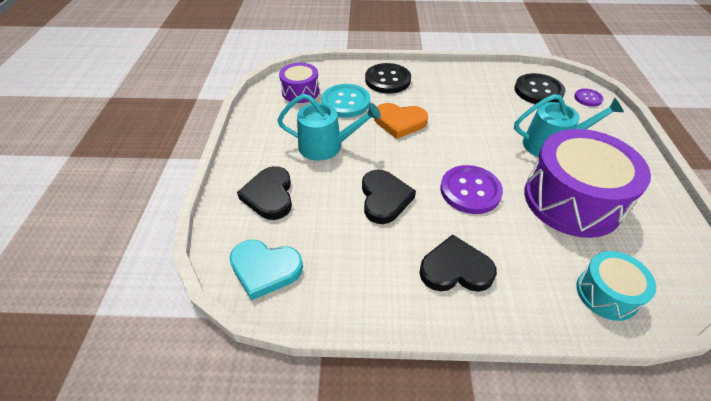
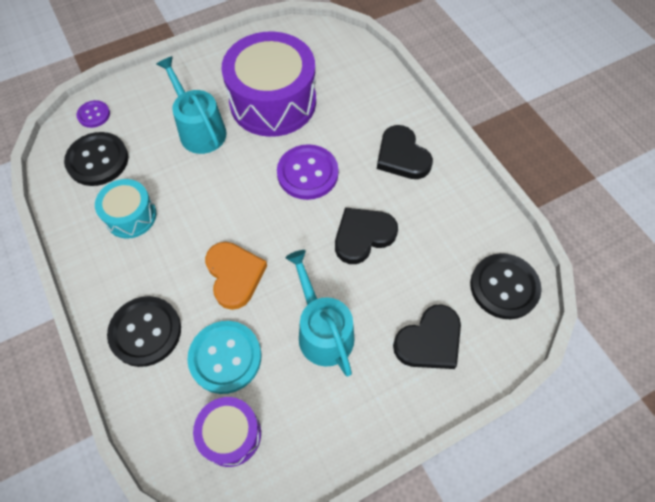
camera: 120 degrees left, 15 degrees up
(265, 269) = (504, 287): turquoise heart -> black button
(606, 293) = (359, 69): turquoise drum -> turquoise drum (131, 216)

